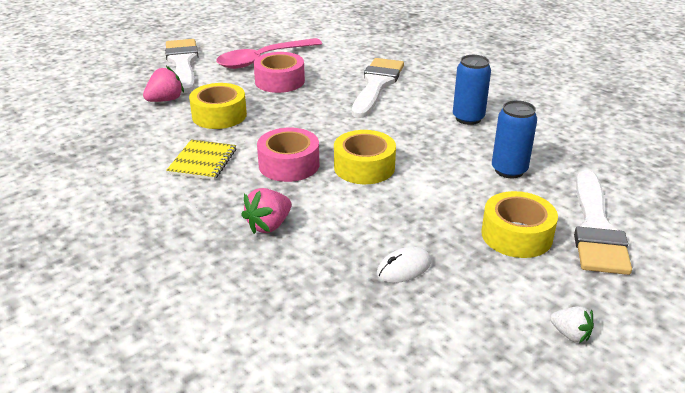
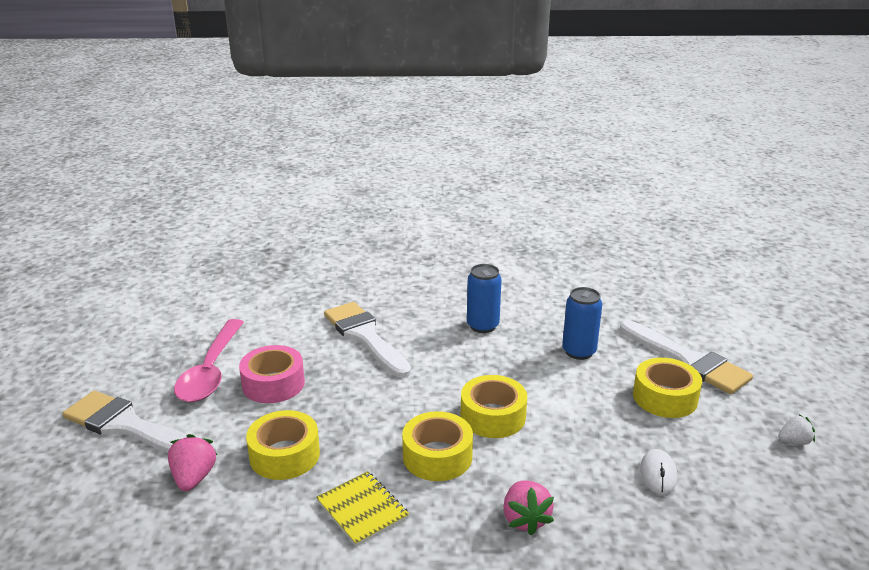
camera: 50 degrees left, 5 degrees down
(289, 165) = (437, 456): pink tape -> yellow tape

